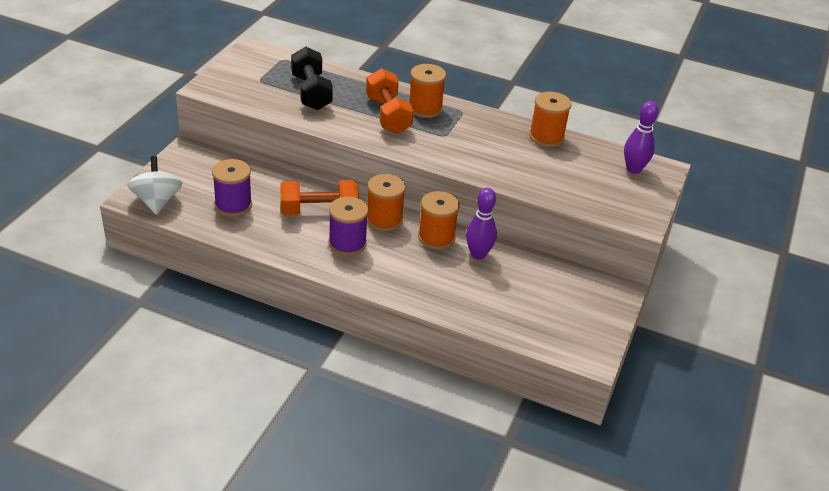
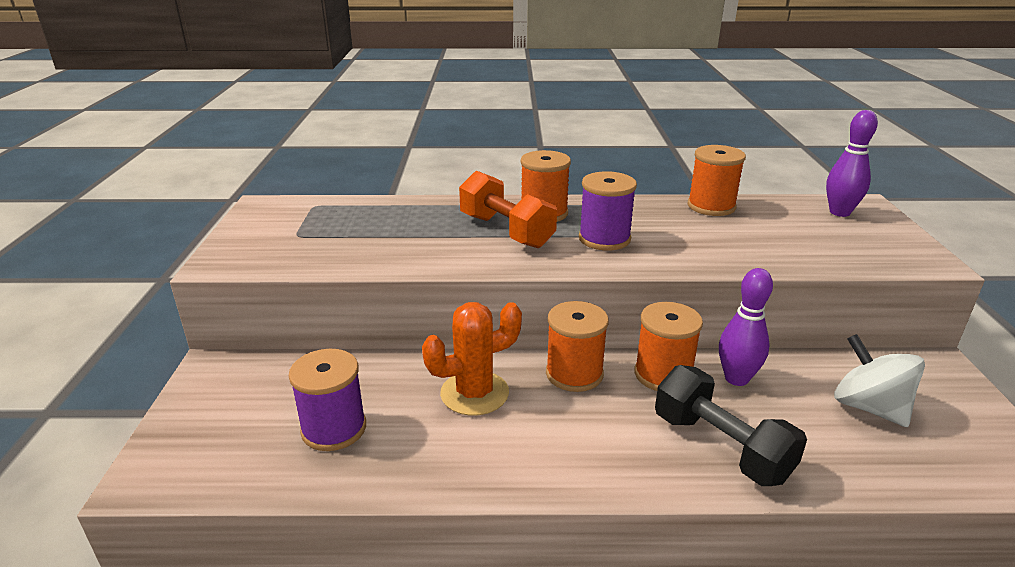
camera: 20 degrees left, 10 degrees down
(157, 201) = (193, 468): white spinning top -> white spinning top (869, 407)
(311, 92) = (382, 231): black dumbbell -> black dumbbell (720, 447)
(319, 211) = (474, 393): orange dumbbell -> orange cactus
(347, 243) = (553, 428): purple spool -> purple spool (604, 239)

